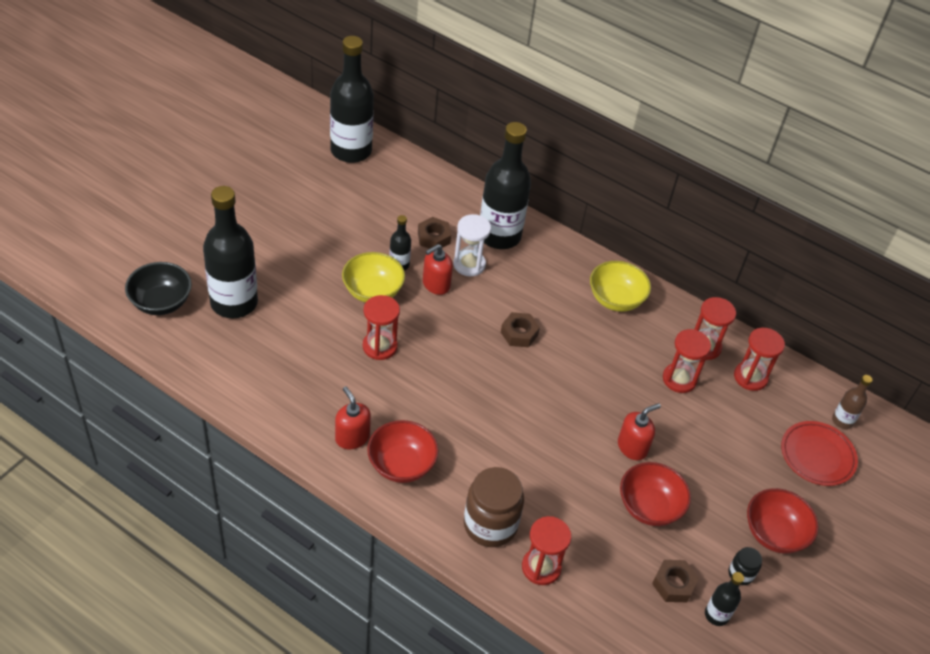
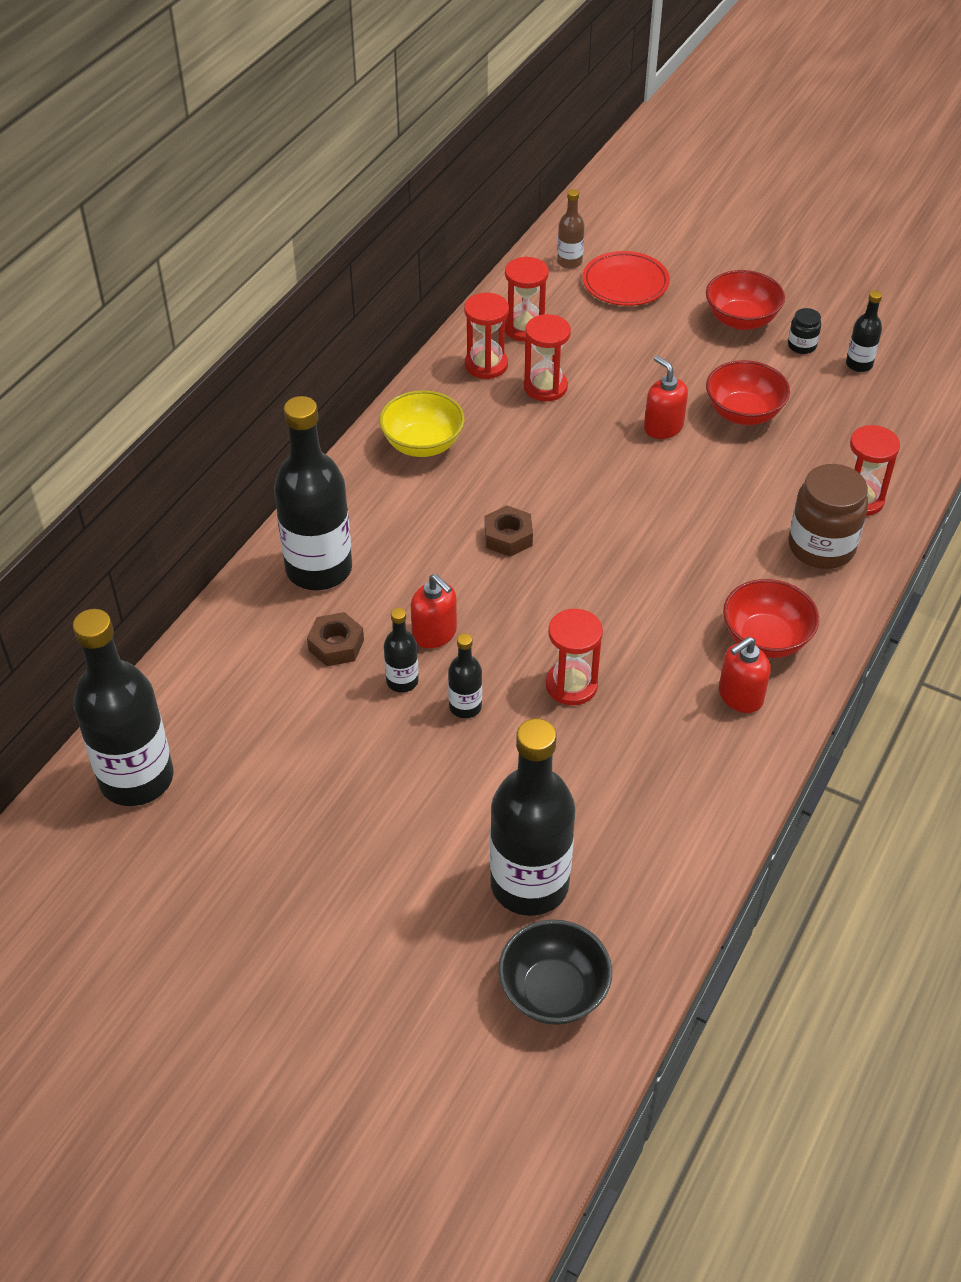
camera: 90 degrees left, 0 degrees up
(373, 291) = (465, 707): yellow bowl -> black bottle
(469, 264) = (386, 599): white hourglass -> none
(673, 584) = (836, 395): brown nut -> none

